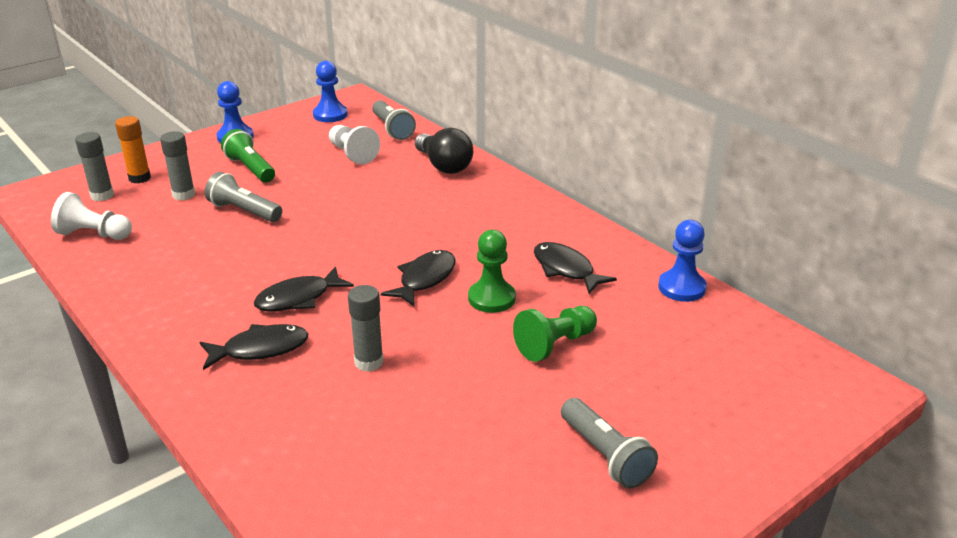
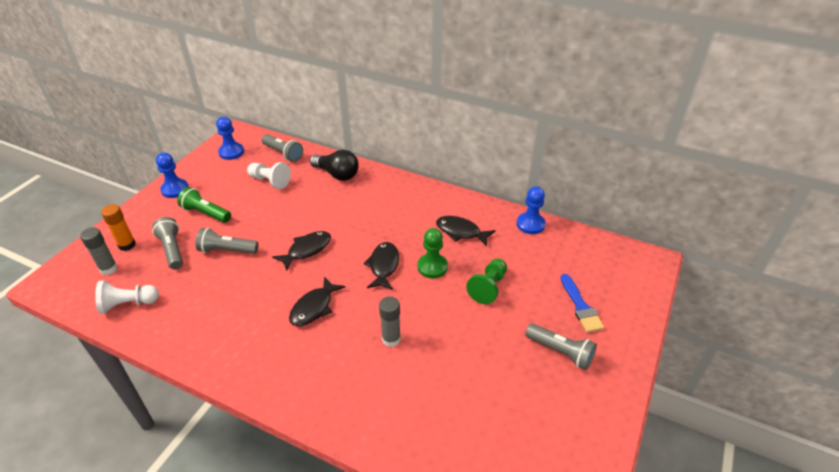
camera: 25 degrees left, 10 degrees up
(183, 195) = (172, 249): grey glue stick -> grey flashlight
(260, 349) = (316, 355): black fish -> black fish (307, 250)
(684, 410) = (580, 306): none -> blue brush

